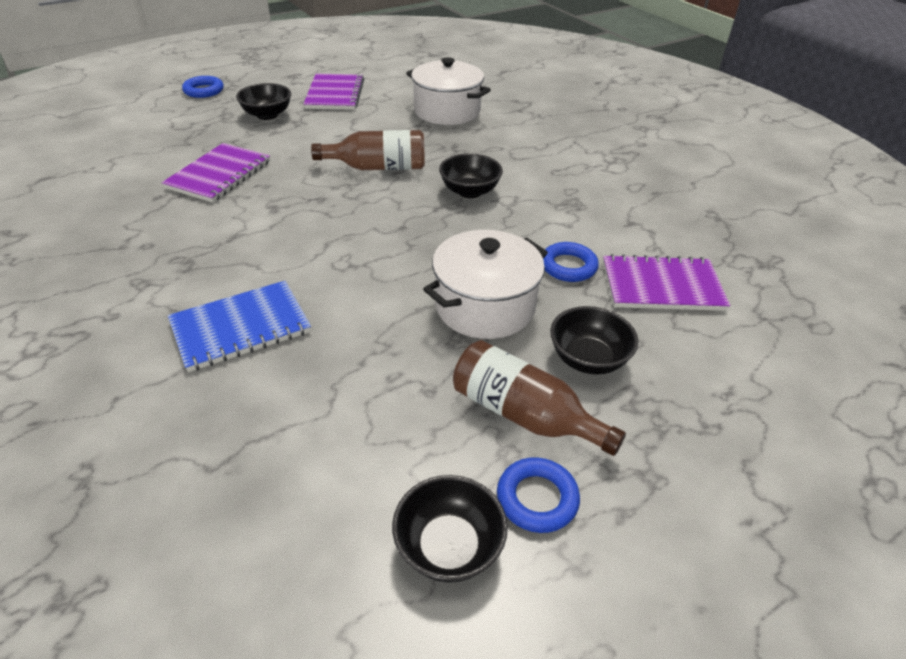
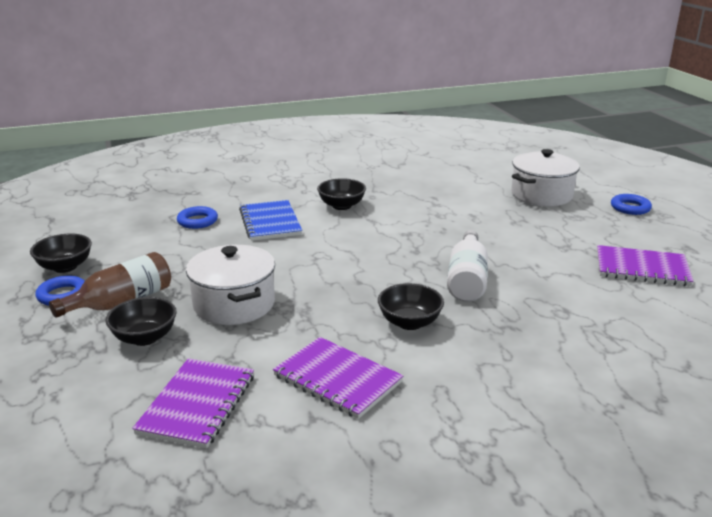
camera: 105 degrees right, 15 degrees down
(219, 175) = (463, 215): purple notebook -> purple notebook (337, 379)
(267, 115) = (580, 234): black bowl -> black bowl (341, 206)
(378, 167) = (467, 279): brown bottle -> white bottle
(447, 111) = (609, 334): white pot -> white pot (541, 195)
(568, 266) = (259, 355): blue ring -> blue ring (197, 221)

